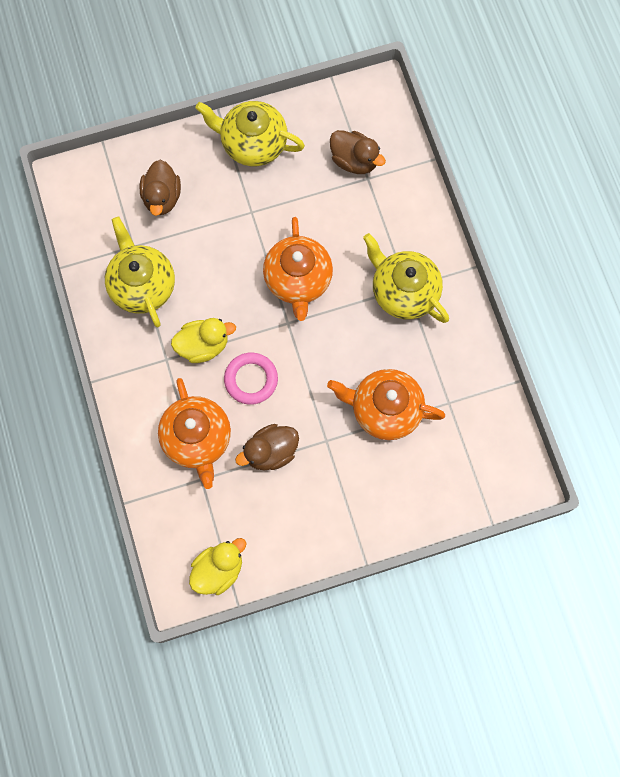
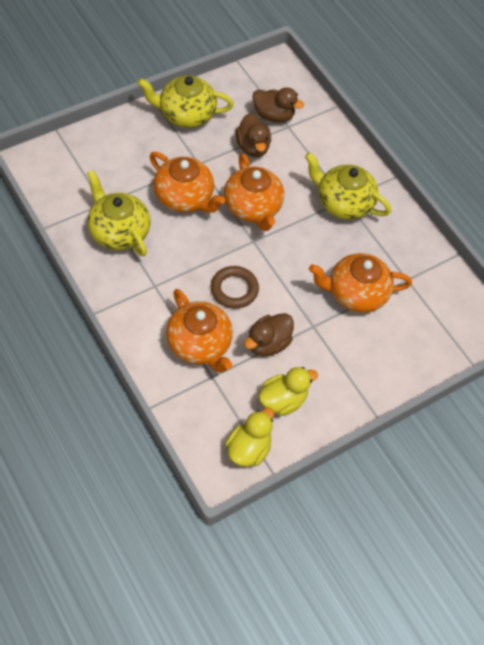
camera: 20 degrees left, 15 degrees down
(162, 197) = (119, 163): brown duck -> brown duck (252, 147)
(203, 345) = (185, 270): yellow duck -> yellow duck (283, 400)
(225, 254) = (185, 198): none -> orange teapot
(251, 379) = (234, 289): pink ring -> brown ring

